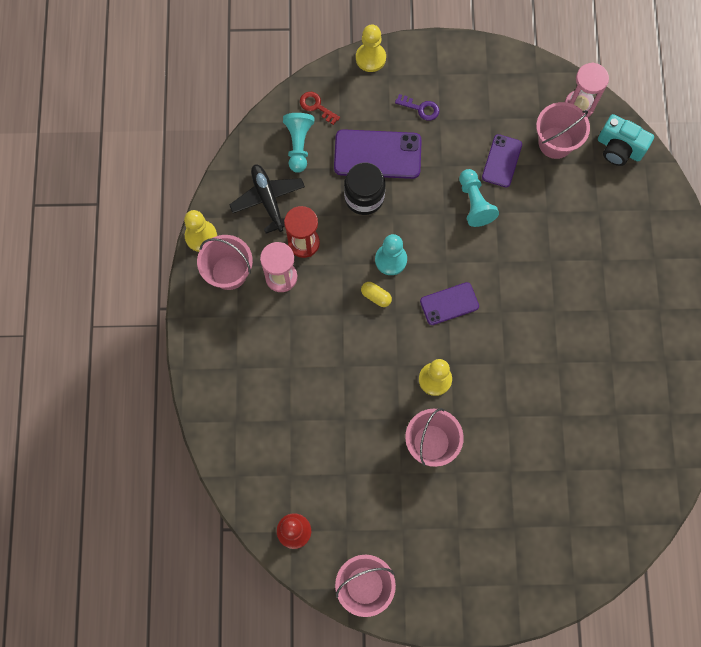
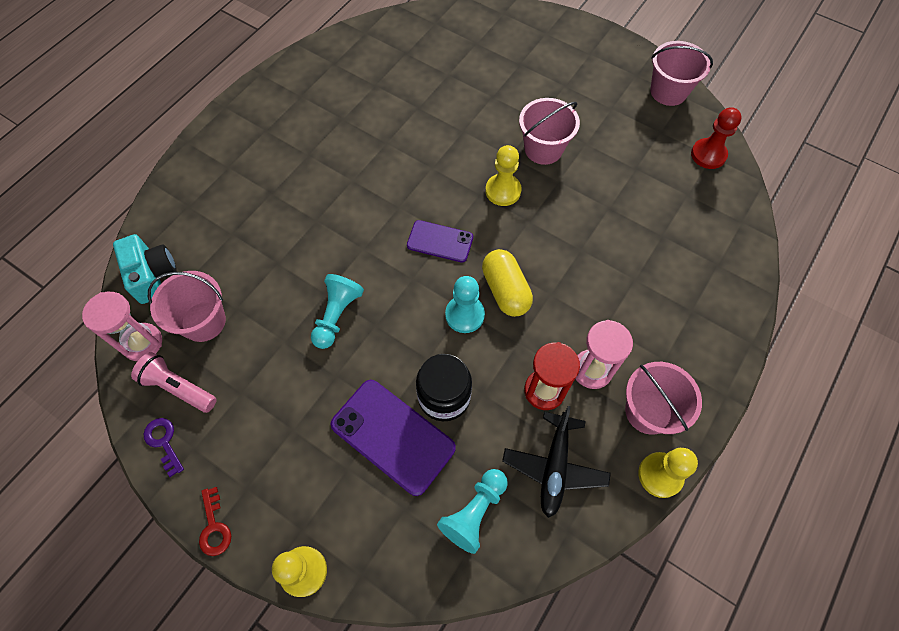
camera: 145 degrees left, 10 degrees down
(316, 106) = (418, 550): red key -> red key (214, 527)
(376, 296) = (505, 290): yellow capsule -> yellow capsule, size x1.81
(421, 108) = (301, 458): purple key -> purple key (164, 442)
(502, 161) = (272, 339): purple phone -> none
(530, 97) = (178, 387): none -> pink flashlight

